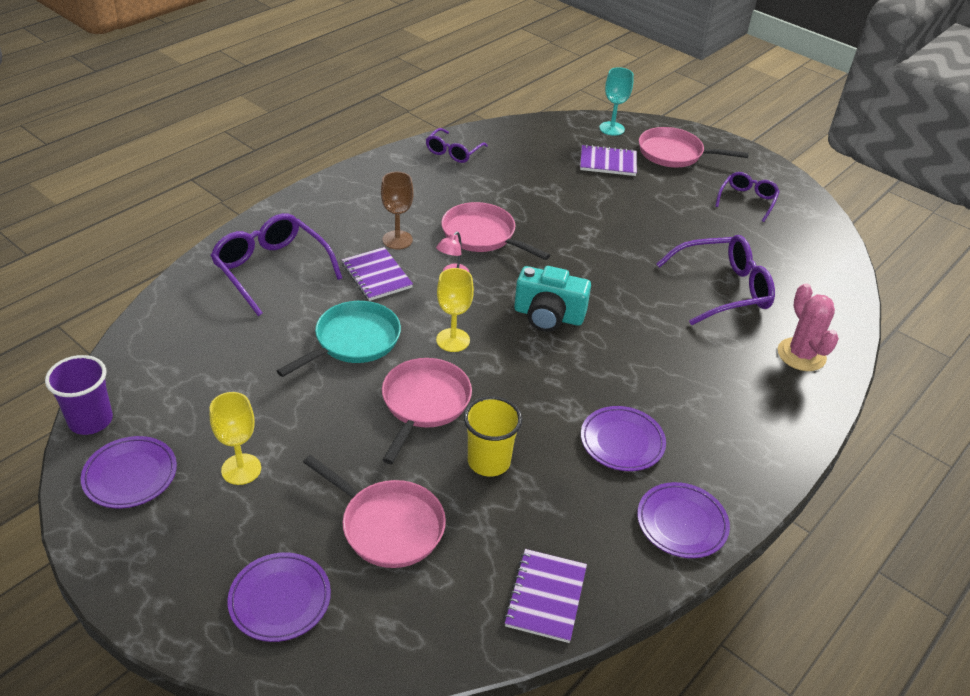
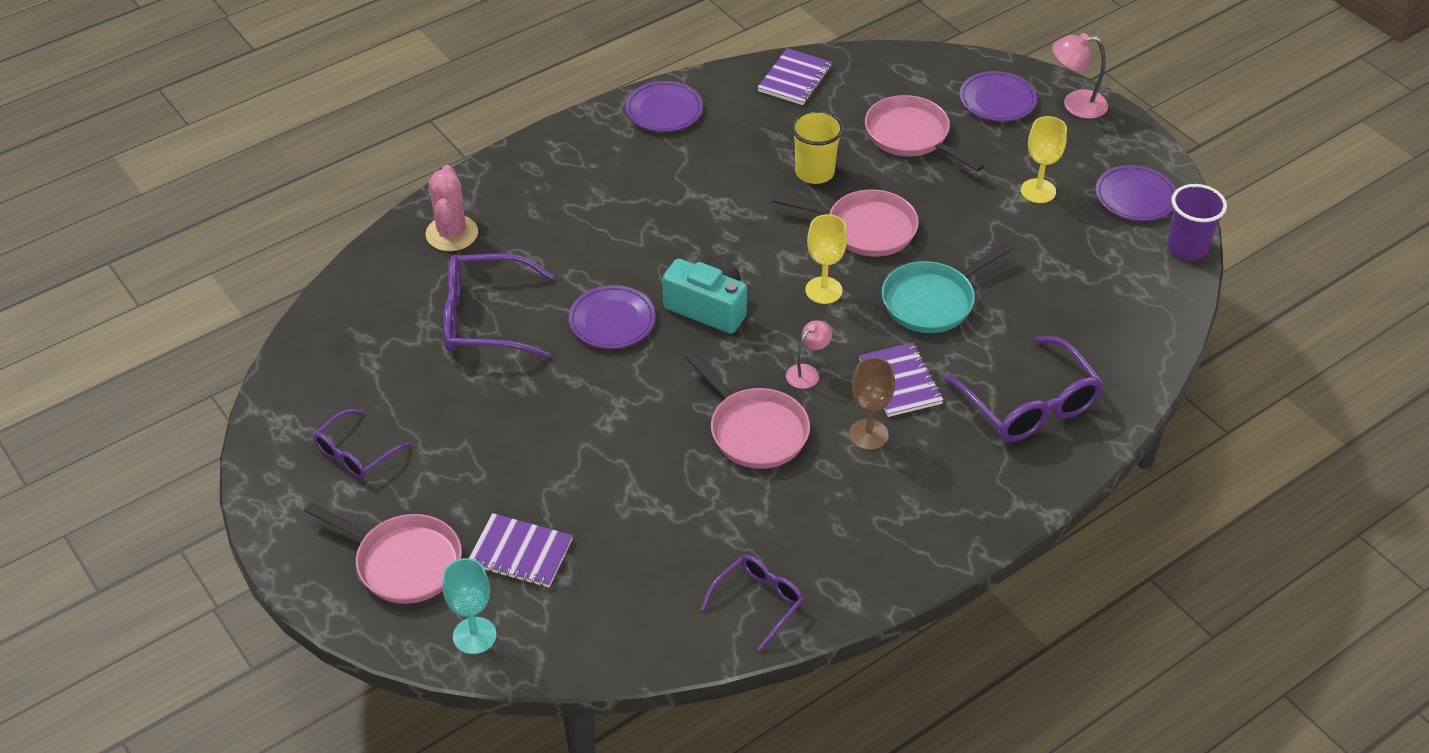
camera: 165 degrees left, 5 degrees up
(175, 608) = (1075, 104): none -> pink lamp
(424, 403) = (865, 228): pink pan -> pink pan turned 105 degrees counterclockwise
(622, 441) = (685, 174): purple plate -> purple plate (612, 321)

